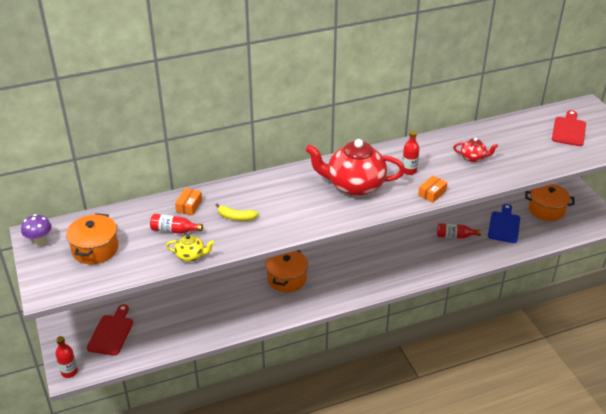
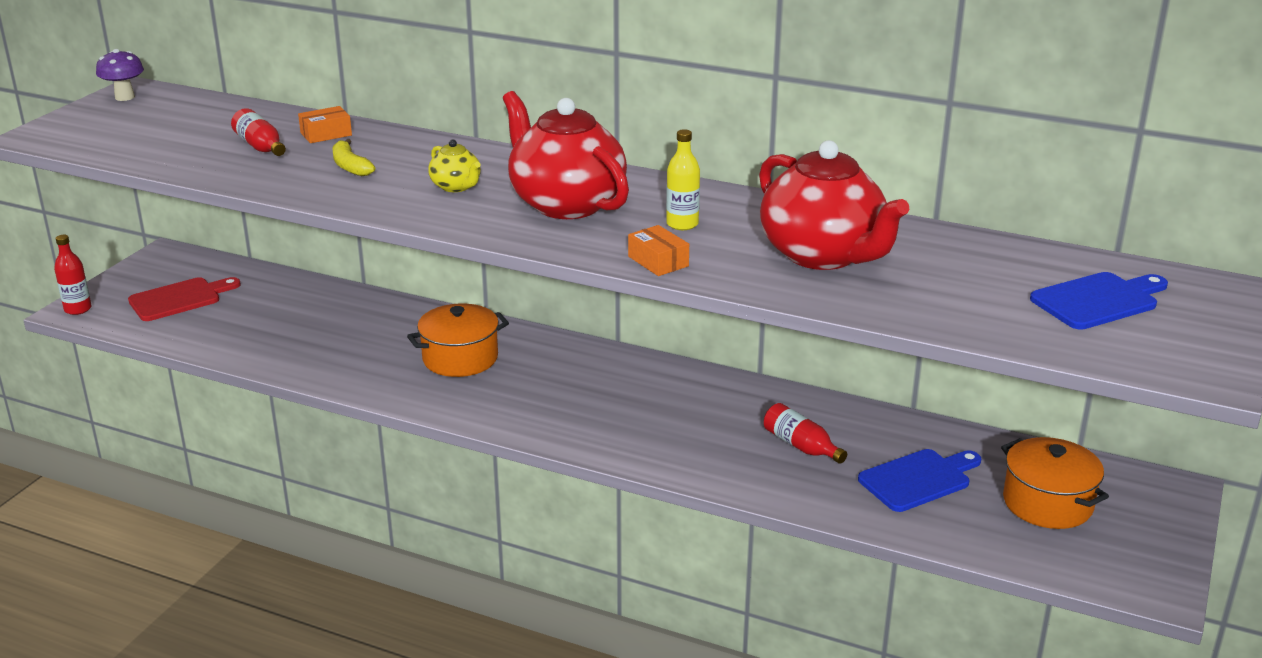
camera: 45 degrees right, 10 degrees down
(95, 249) = (154, 125): orange pot -> none
(191, 256) = (223, 175): yellow teapot -> yellow teapot (456, 187)
(409, 171) = (682, 224): red bottle -> yellow bottle
(432, 193) = (658, 261): orange box -> orange box turned 60 degrees clockwise
(473, 158) = (823, 255): red teapot -> red teapot, size x2.19
(569, 130) = (1098, 300): red cutting board -> blue cutting board

